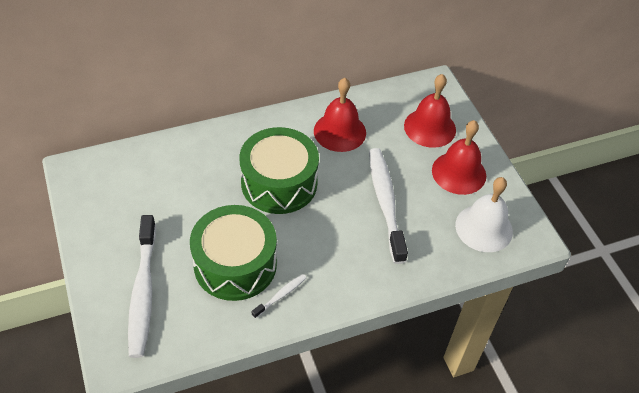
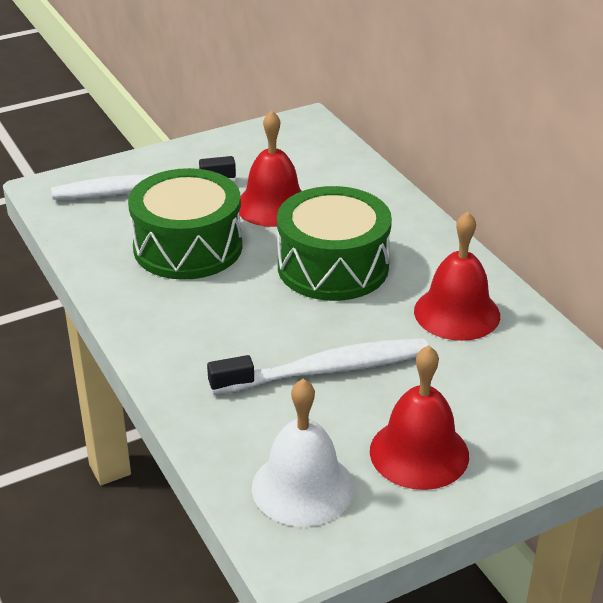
camera: 85 degrees right, 15 degrees down
(281, 295) = (144, 287): white toothbrush -> none
(430, 127) = (513, 413): red bell -> red bell (273, 205)

